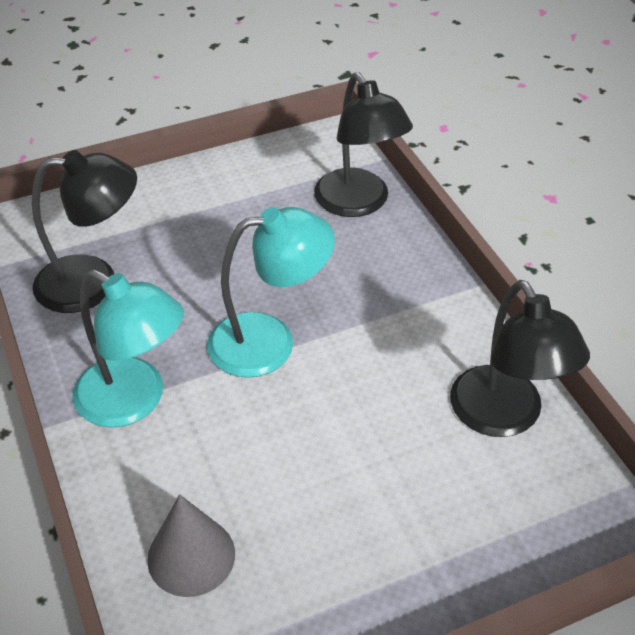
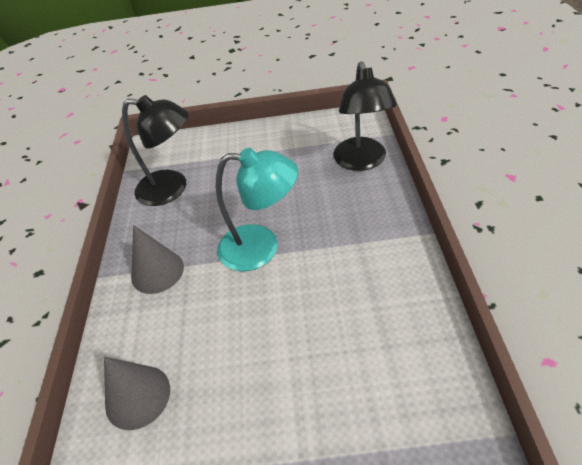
camera: 25 degrees right, 0 degrees up
(134, 401) = (157, 271): turquoise lamp -> grey cone
(504, 417) = (412, 344): black lamp -> none

